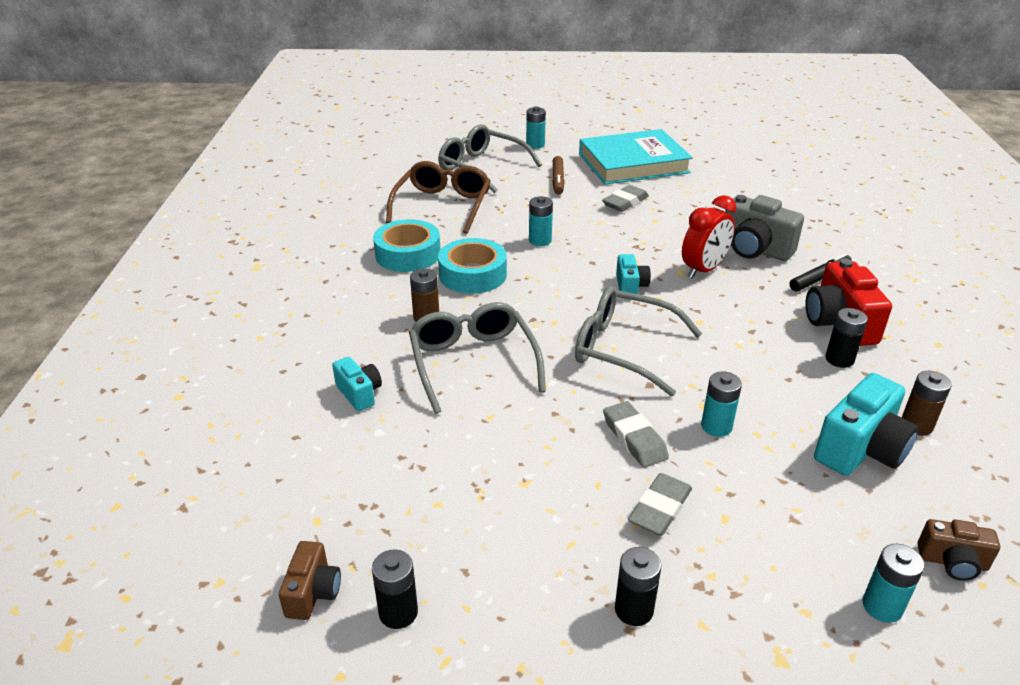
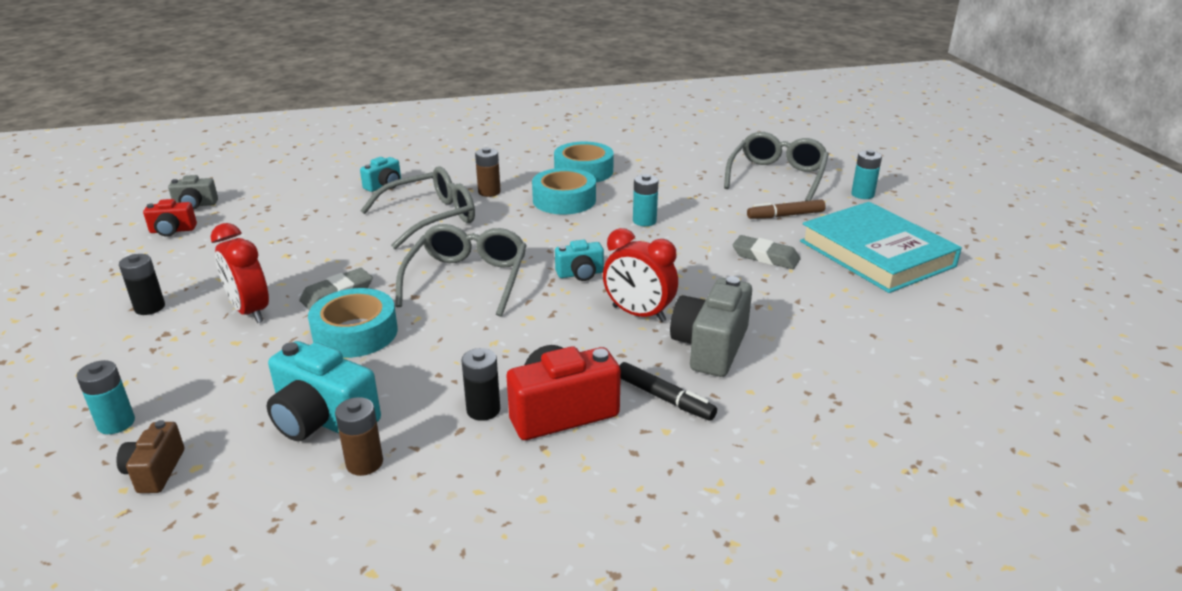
camera: 75 degrees right, 5 degrees down
(313, 592) = (195, 205): brown camera -> grey camera
(398, 612) = (172, 230): black battery -> red camera
(443, 205) = (682, 171): brown glasses -> none
(660, 509) = (250, 311): grey eraser -> red clock
(716, 426) = (355, 333): turquoise battery -> turquoise tape

